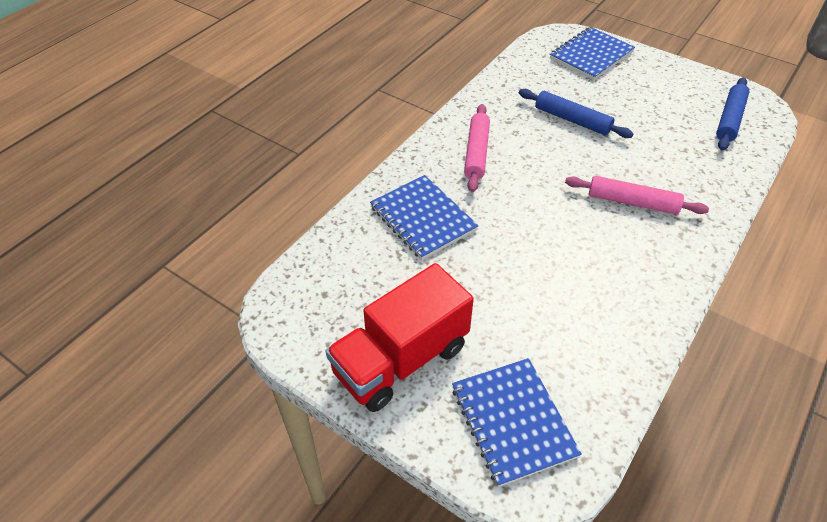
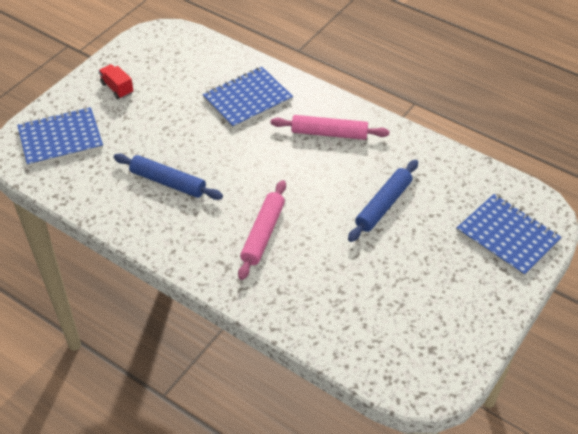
camera: 90 degrees right, 0 degrees up
(401, 359) = (117, 88): red truck -> red truck, size x0.42
(730, 119) = (396, 345): blue rolling pin -> blue rolling pin (168, 182)

